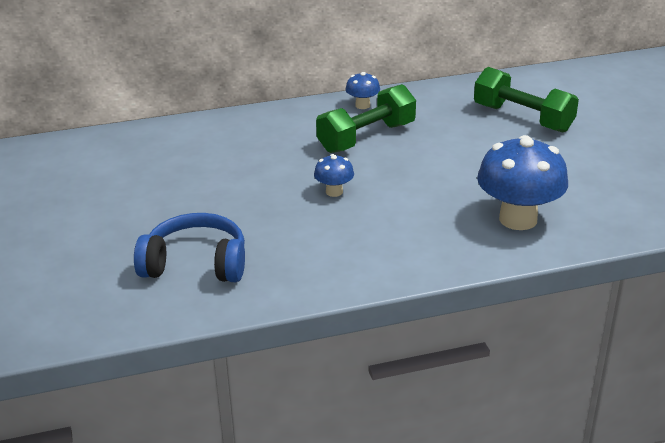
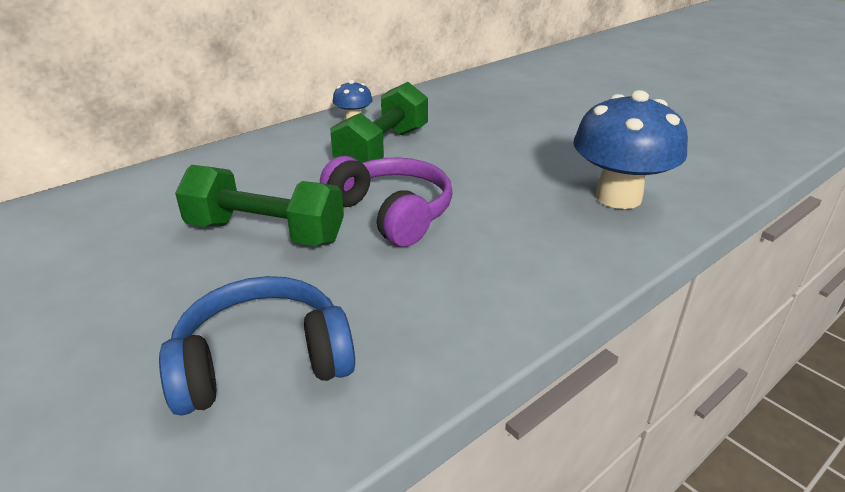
camera: 25 degrees left, 0 degrees up
(334, 192) = (391, 213): blue mushroom -> purple headphones
(522, 118) = (523, 105): green dumbbell -> green dumbbell (265, 233)

